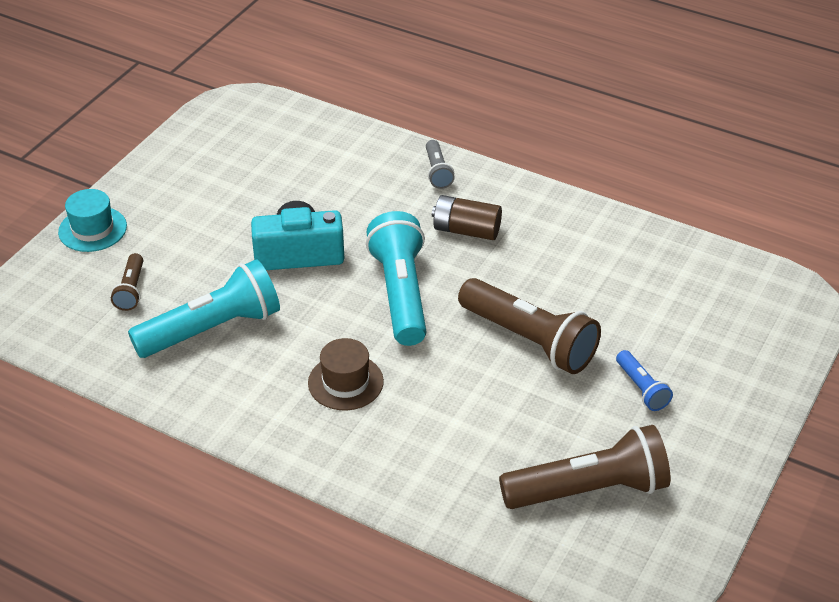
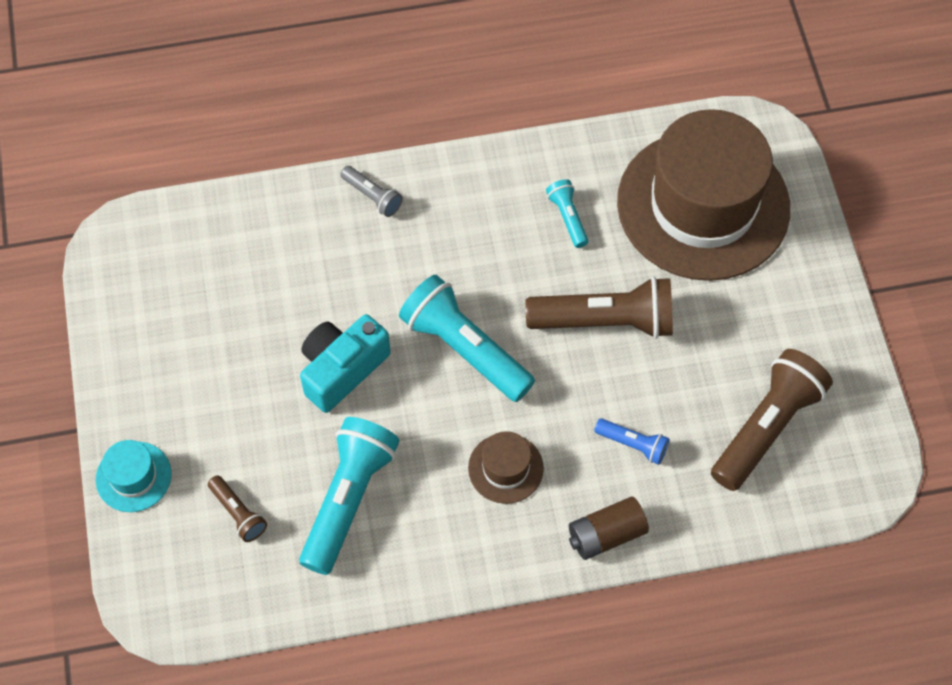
camera: 40 degrees left, 20 degrees up
(466, 230) = (456, 244): brown battery -> brown battery (606, 535)
(572, 262) = (568, 217): none -> turquoise flashlight
(641, 389) = (724, 306): blue flashlight -> blue flashlight (633, 445)
(695, 315) = (703, 205): none -> brown hat

